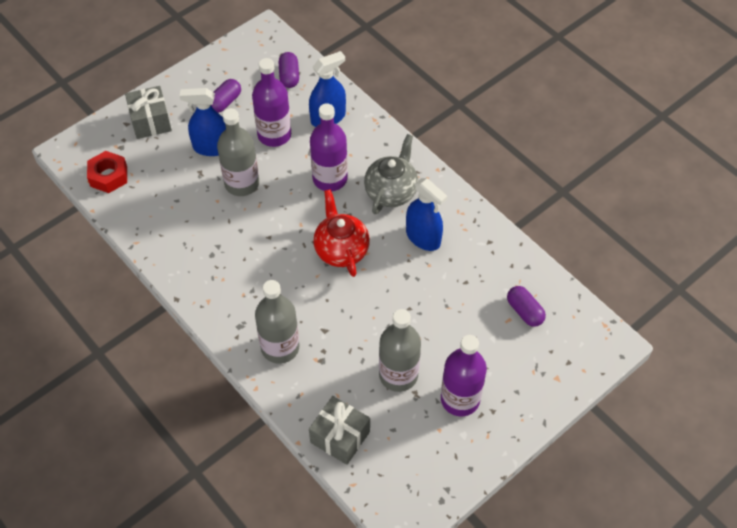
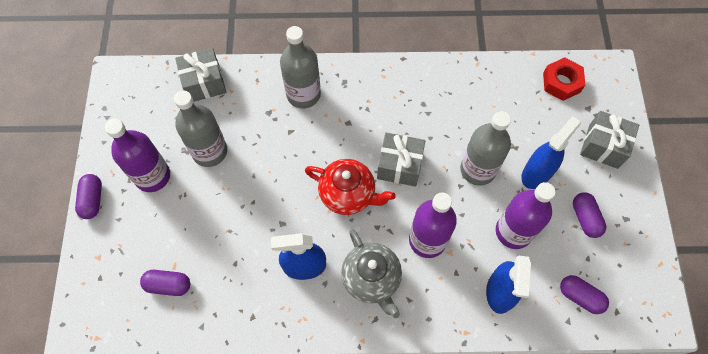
camera: 130 degrees right, 10 degrees up
(285, 234) = (399, 165): none -> grey gift
(523, 426) = (92, 200): none -> purple capsule

